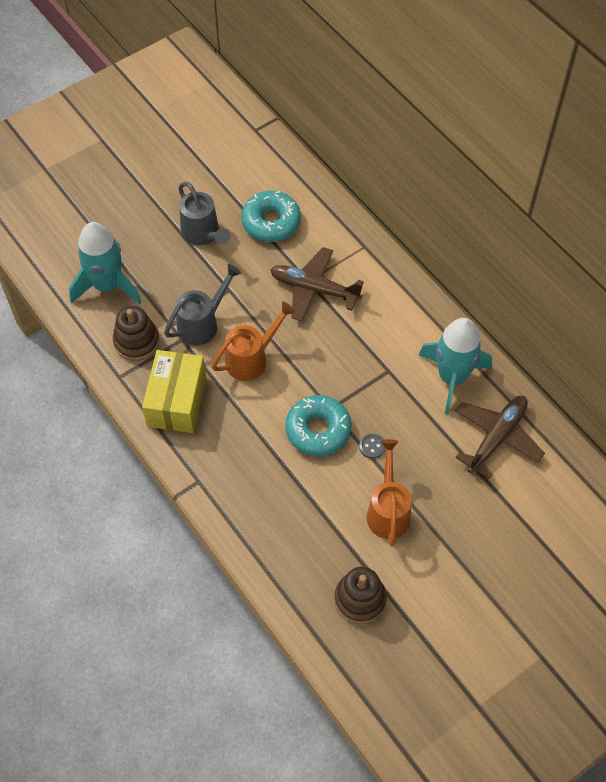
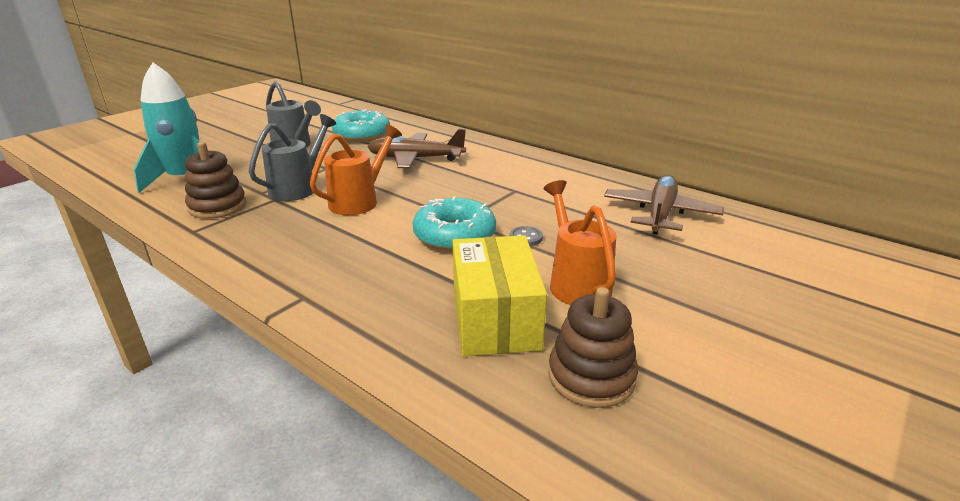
camera: 15 degrees left, 30 degrees down
(176, 401) = (268, 238): yellow box -> yellow box (495, 319)
(452, 378) = (583, 186): turquoise rocket -> none

